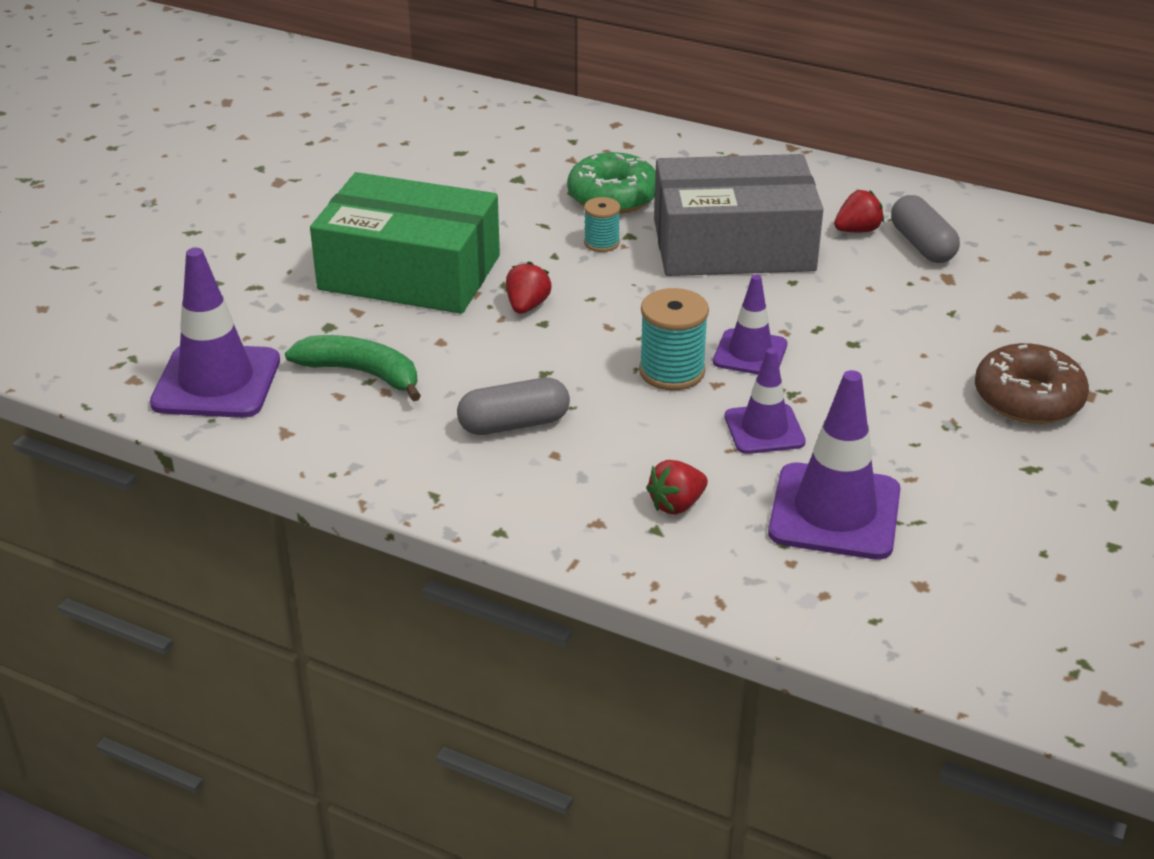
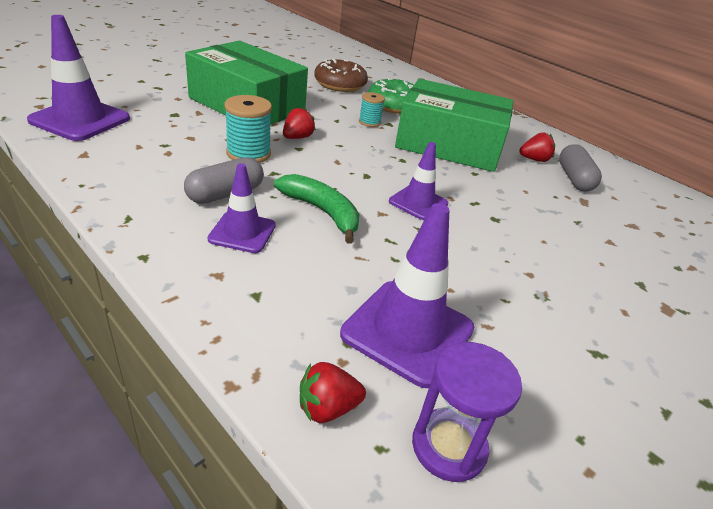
camera: 15 degrees right, 0 degrees up
(362, 373) = (165, 140): green banana -> green banana (322, 212)
(514, 424) = (225, 194): grey capsule -> grey capsule turned 45 degrees counterclockwise
(672, 371) = (357, 197): turquoise spool -> turquoise spool (248, 153)
(676, 505) = (287, 282): red strawberry -> red strawberry (327, 408)
(733, 245) = (449, 145): grey box -> green box
(764, 429) = (394, 252): purple traffic cone -> purple traffic cone (242, 232)
(931, 598) = (448, 446): none -> purple hourglass
(1028, 399) = (615, 296): brown donut -> brown donut (340, 84)

